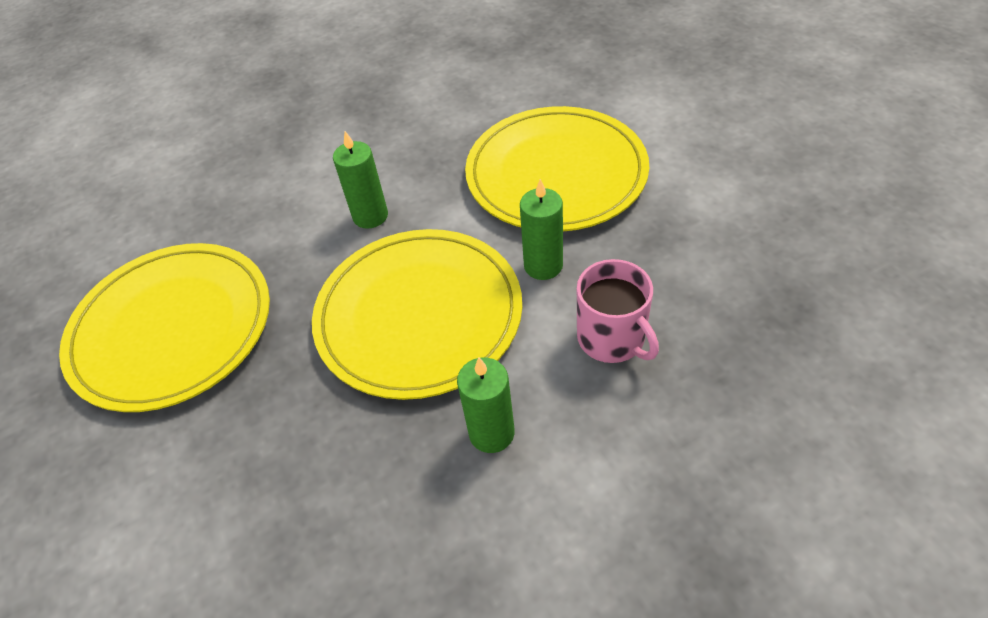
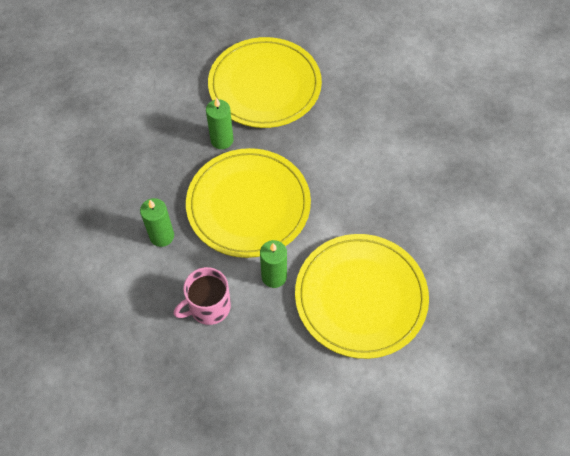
camera: 90 degrees right, 10 degrees up
(370, 216) = (336, 179): green candle -> green candle (222, 140)

